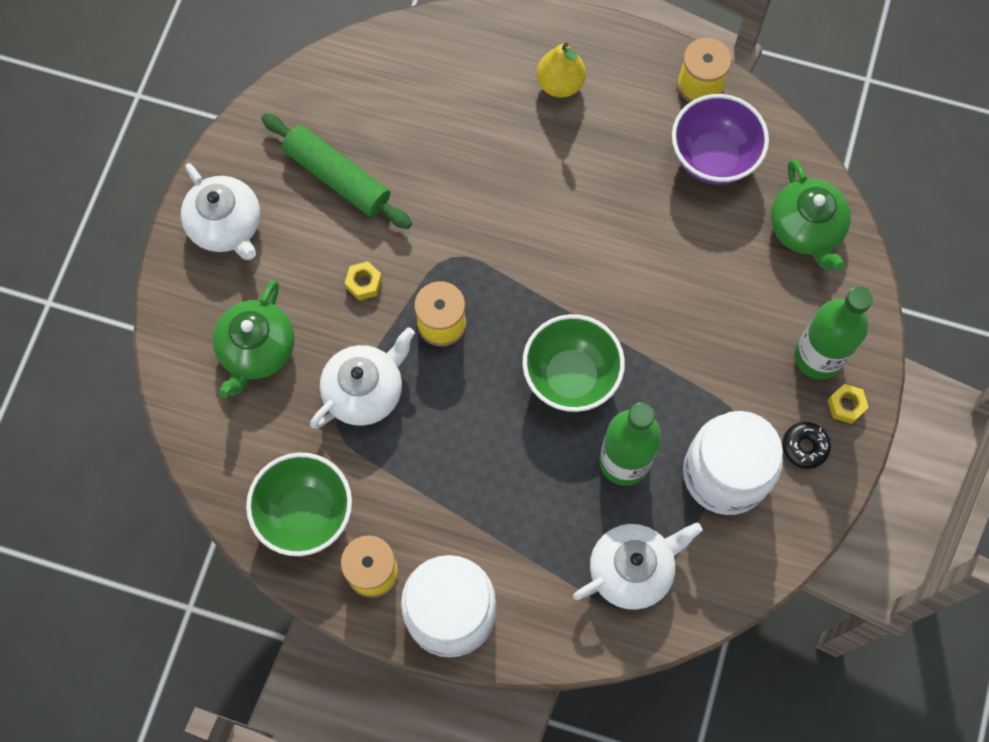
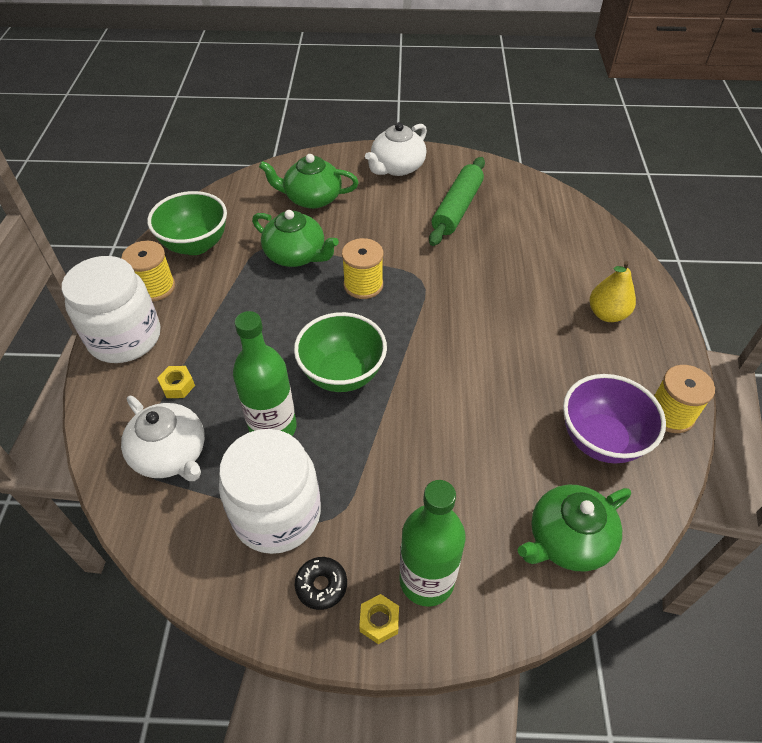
camera: 75 degrees right, 20 degrees down
(364, 283) = (380, 238): yellow nut -> yellow nut (177, 386)
(365, 391) = (296, 255): white teapot -> green teapot

